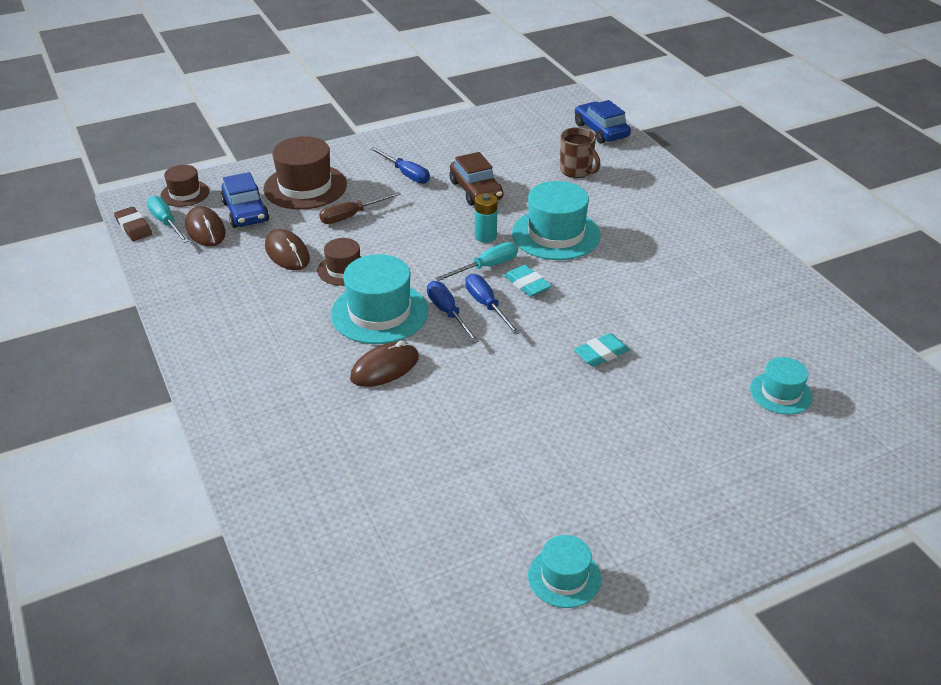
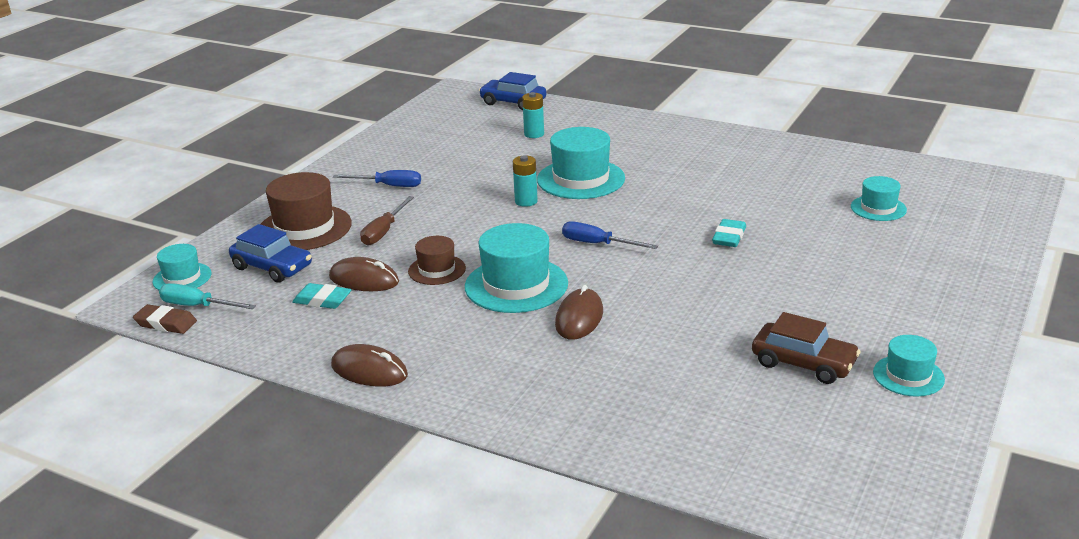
camera: 35 degrees left, 10 degrees down
(185, 193) = (182, 278): brown hat -> turquoise hat
(205, 230) = (251, 295): brown mouse -> brown mouse (369, 370)
(448, 313) = (574, 261): blue screwdriver -> none
(476, 190) = (470, 175): brown car -> brown car (803, 363)
(486, 267) = (558, 220): turquoise screwdriver -> none
(527, 284) = (608, 218): turquoise eraser -> turquoise eraser (322, 300)
(576, 171) = (534, 134): brown mug -> turquoise battery

